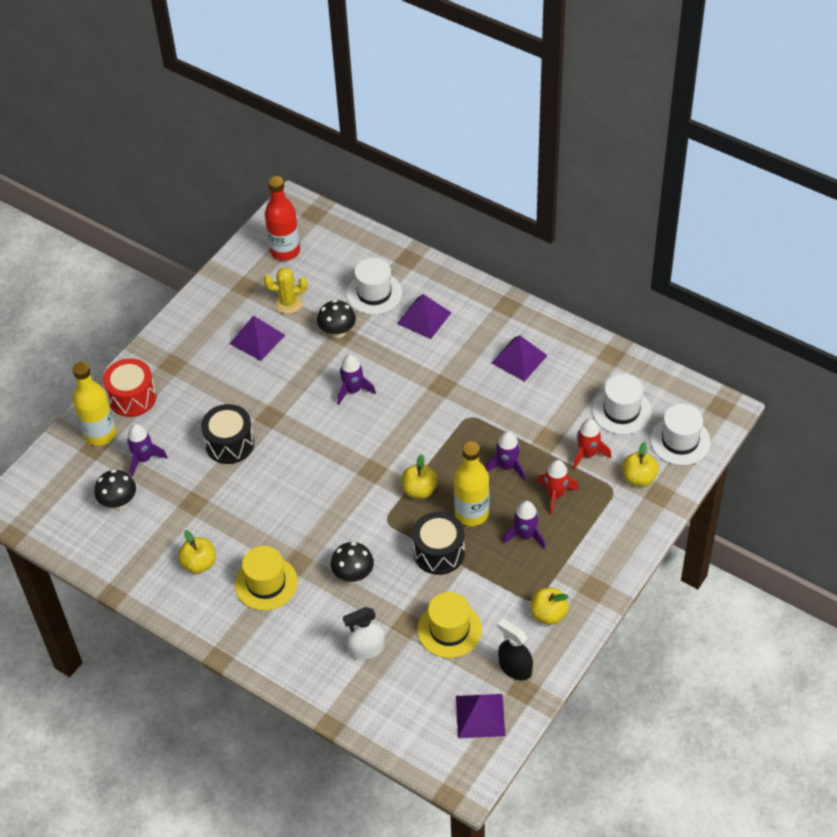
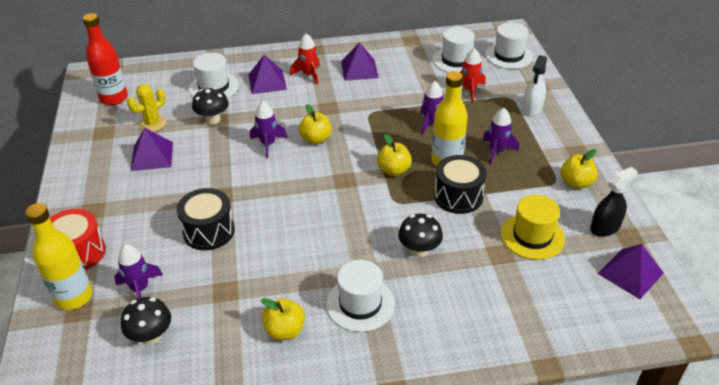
camera: 45 degrees left, 10 degrees down
(266, 583) = (360, 304): yellow hat -> white hat
(366, 649) = (497, 291): white spray bottle -> white spray bottle (532, 108)
(515, 668) = (605, 227): black spray bottle -> black spray bottle turned 150 degrees clockwise
(555, 495) = (482, 120): red rocket -> red rocket (309, 75)
(639, 478) = (515, 84): yellow apple -> yellow apple (316, 139)

